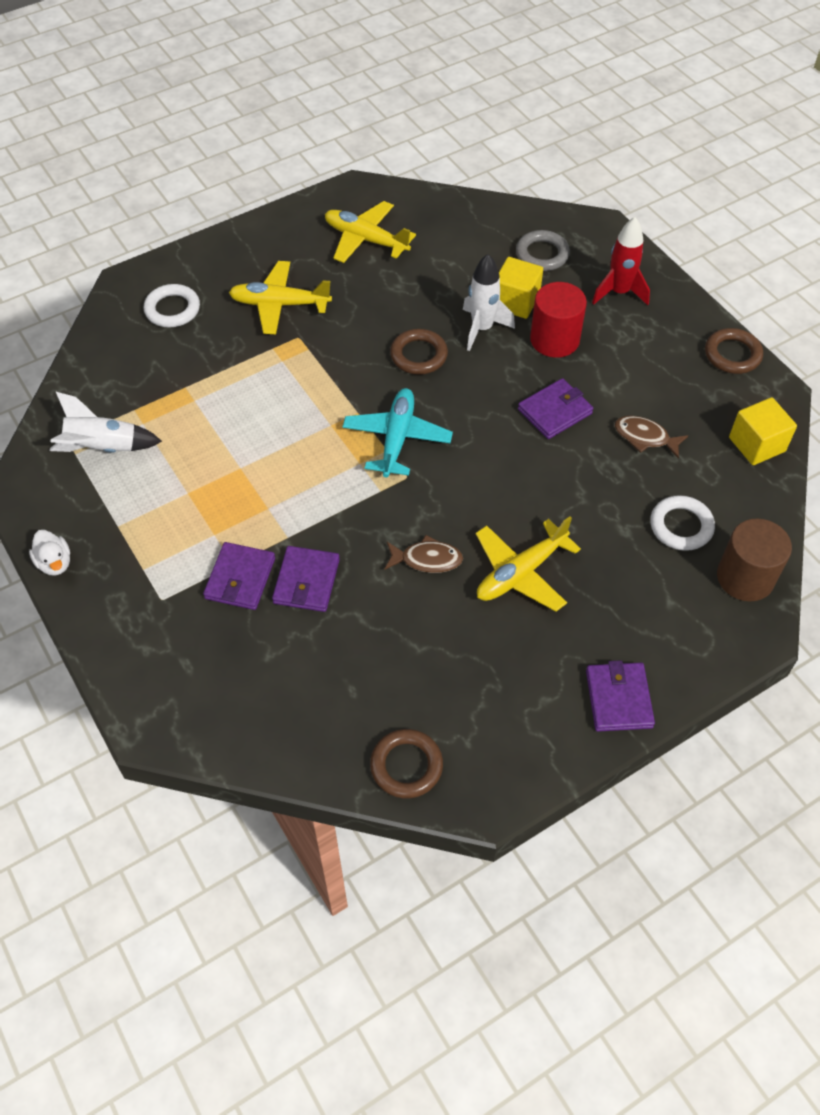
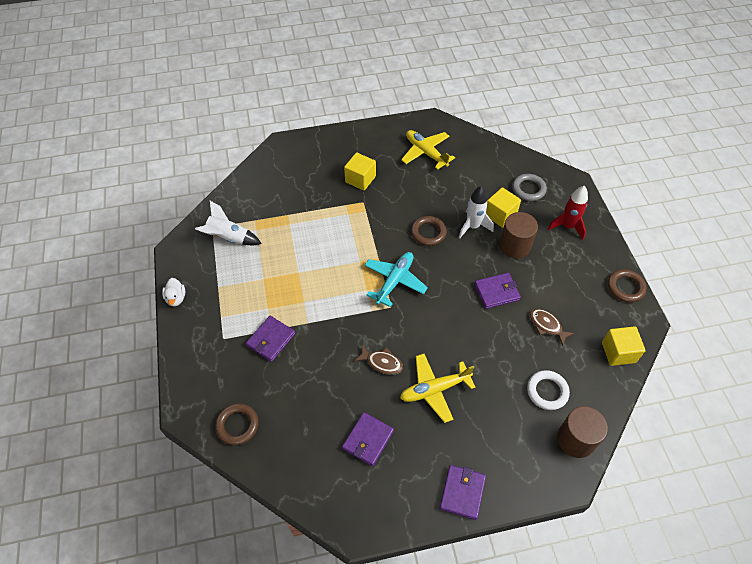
camera: 20 degrees right, 0 degrees up
(172, 309) = (300, 166): white ring -> none
(279, 304) = (360, 179): yellow plane -> yellow cube
(306, 581) = (307, 353): purple wallet -> purple wallet (368, 440)
(406, 766) = (317, 489): brown ring -> brown ring (237, 425)
(554, 339) = (514, 246): red cylinder -> brown cylinder

